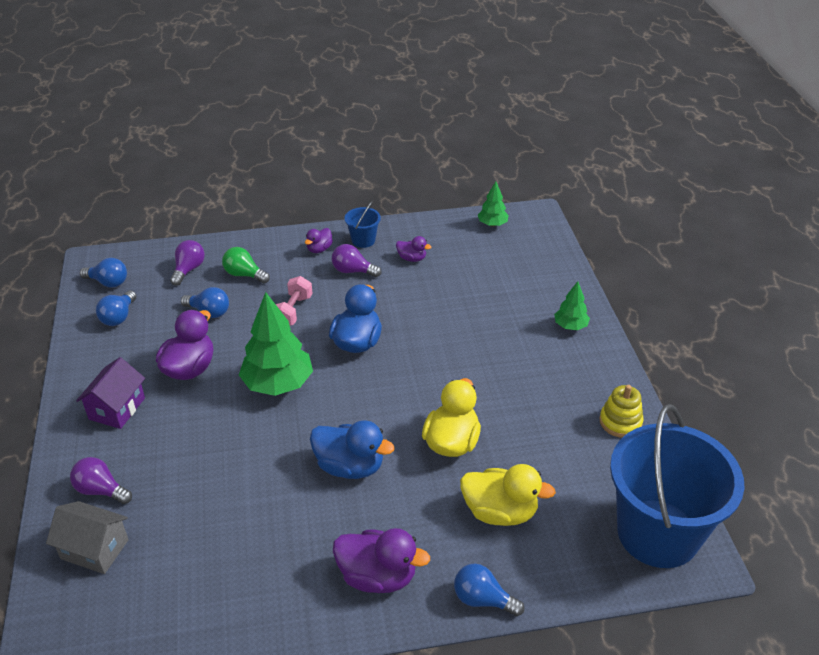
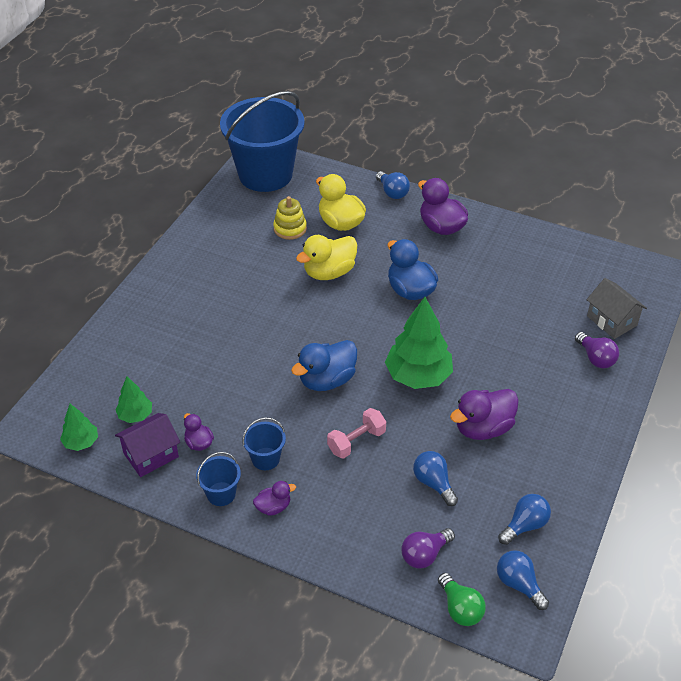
camera: 145 degrees left, 5 degrees up
(117, 408) = (561, 420): purple house -> purple house (151, 455)
(244, 274) = (372, 514): green light bulb -> green light bulb (460, 608)
(353, 271) = (265, 459): purple light bulb -> blue bucket
(570, 326) = (151, 307): green tree -> green tree (135, 415)
(620, 422) = (208, 231): yellow stacking toy -> yellow stacking toy (290, 229)

